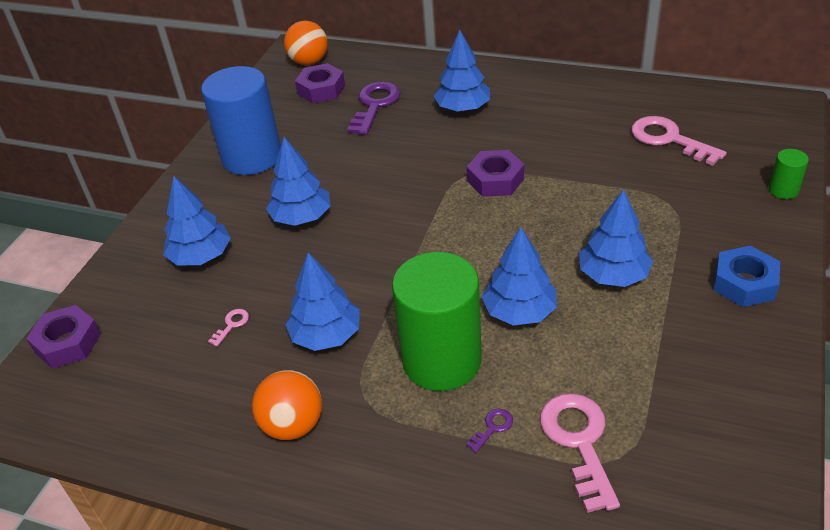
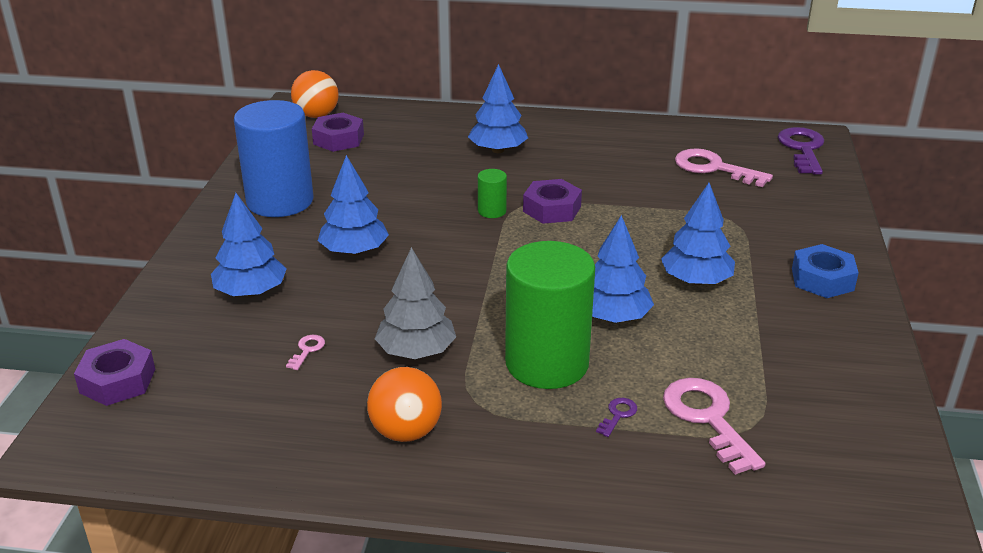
camera: 15 degrees left, 10 degrees down
(326, 335) = (416, 351): blue tree -> grey tree
(375, 105) = (402, 151): purple key -> purple key (802, 149)
(783, 190) = (834, 204): green cylinder -> green cylinder (492, 211)

